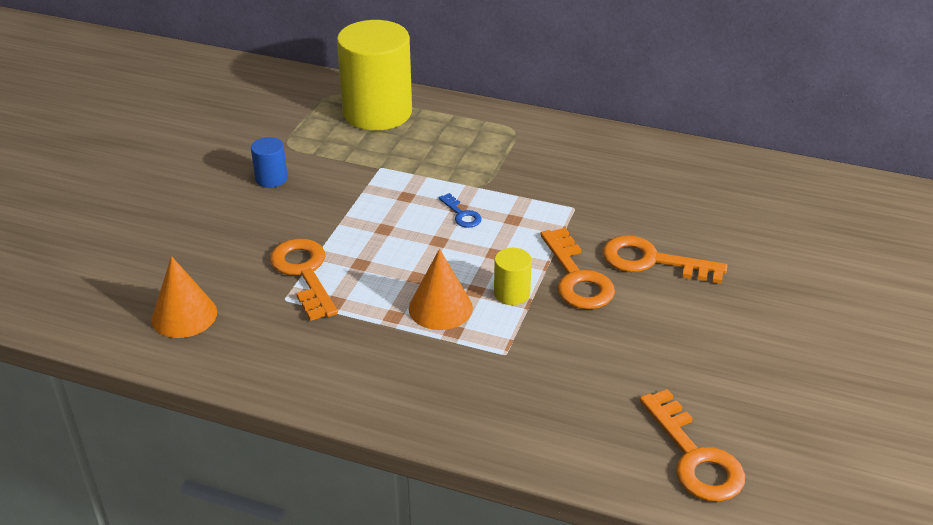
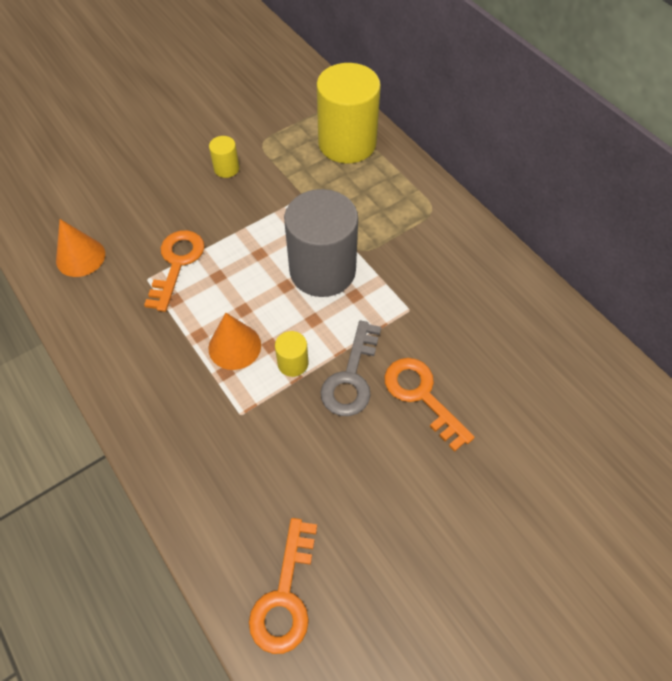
camera: 35 degrees right, 20 degrees up
(271, 178) = (226, 168): blue cylinder -> yellow cylinder
(462, 214) = (322, 270): blue key -> grey cylinder
(577, 277) = (351, 377): orange key -> grey key

